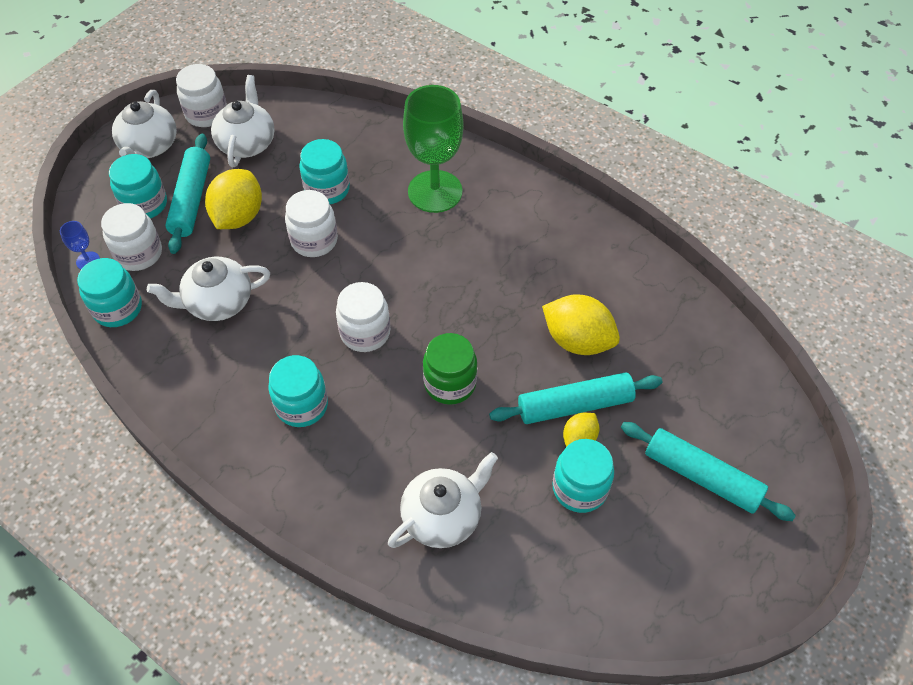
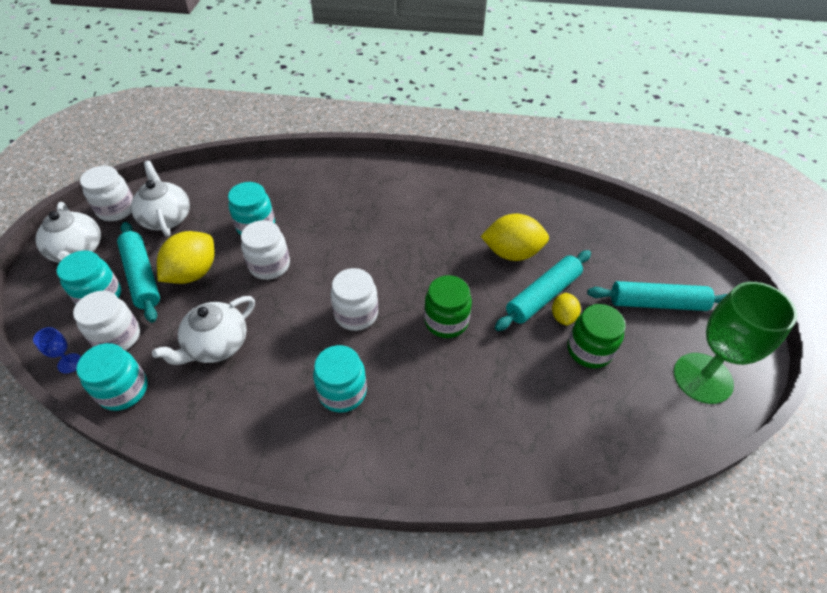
camera: 30 degrees left, 5 degrees down
(238, 216) = (193, 273): yellow lemon -> yellow lemon turned 45 degrees clockwise
(435, 191) = (341, 197): green goblet -> green goblet (702, 378)
(443, 516) = (511, 420): white teapot -> none
(580, 488) = (589, 350): turquoise jar -> green jar

